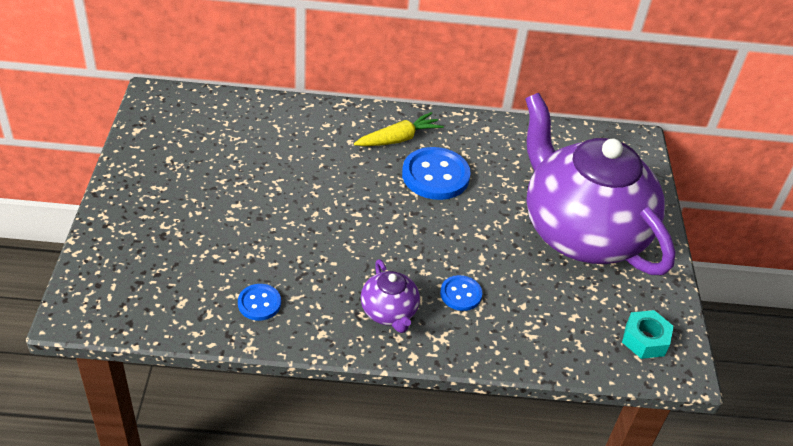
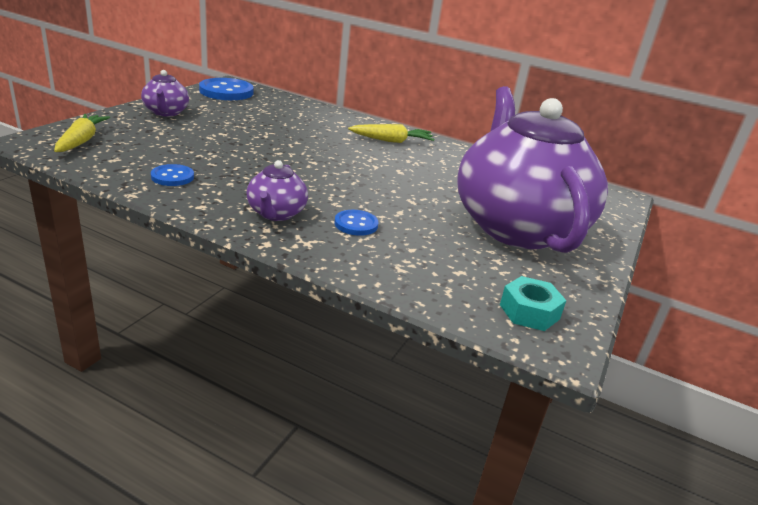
camera: 25 degrees right, 15 degrees down
(121, 287) = (81, 141): none -> yellow carrot
(147, 193) = (166, 112): none -> purple teapot
(435, 175) = (404, 163): blue button -> blue button (226, 91)

